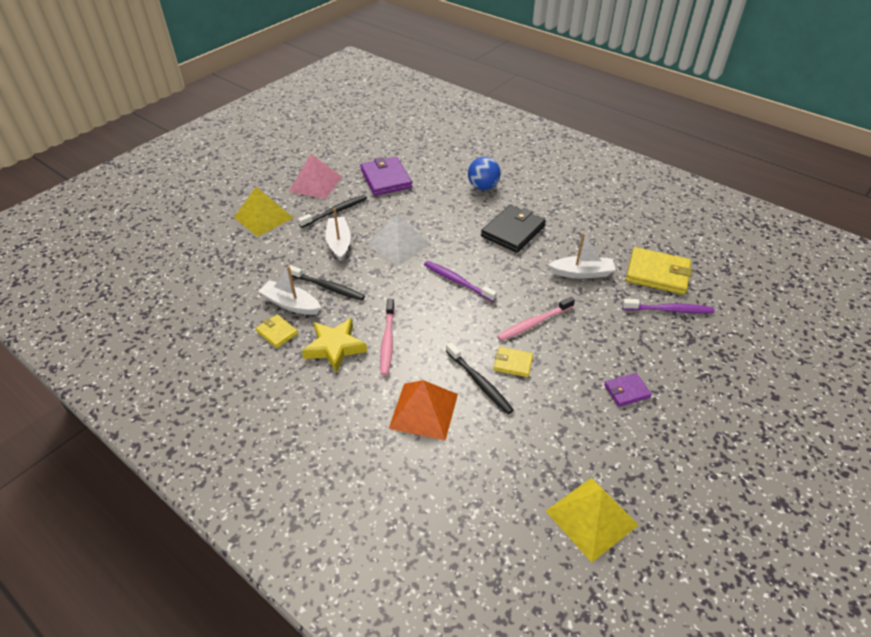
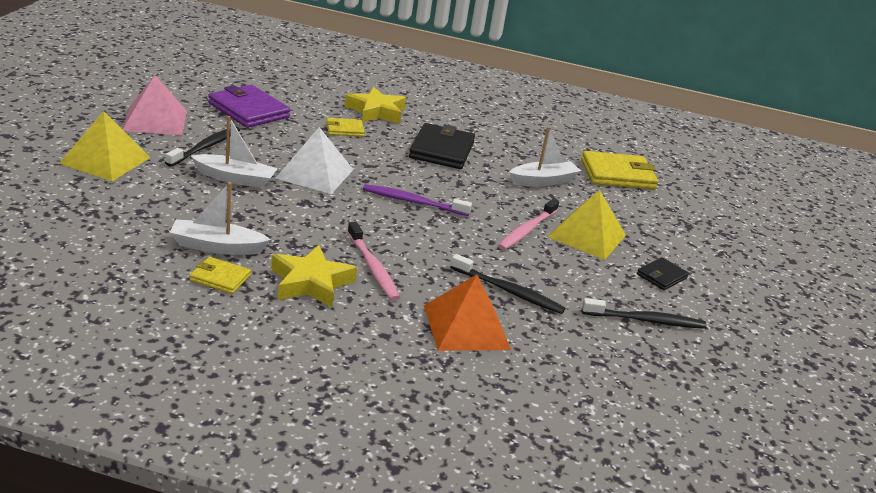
camera: 30 degrees left, 15 degrees down
(327, 287) = (254, 224): black toothbrush -> black toothbrush (645, 320)
(339, 243) = (235, 178): white boat -> white boat turned 135 degrees clockwise
(483, 187) = (376, 112): blue ball -> yellow star
(513, 363) = (531, 269): yellow wallet -> yellow wallet (344, 129)
(591, 517) = (708, 387): yellow pyramid -> yellow pyramid (587, 236)
(626, 391) = (661, 276): purple wallet -> black wallet
(669, 310) = (650, 203): purple toothbrush -> none

